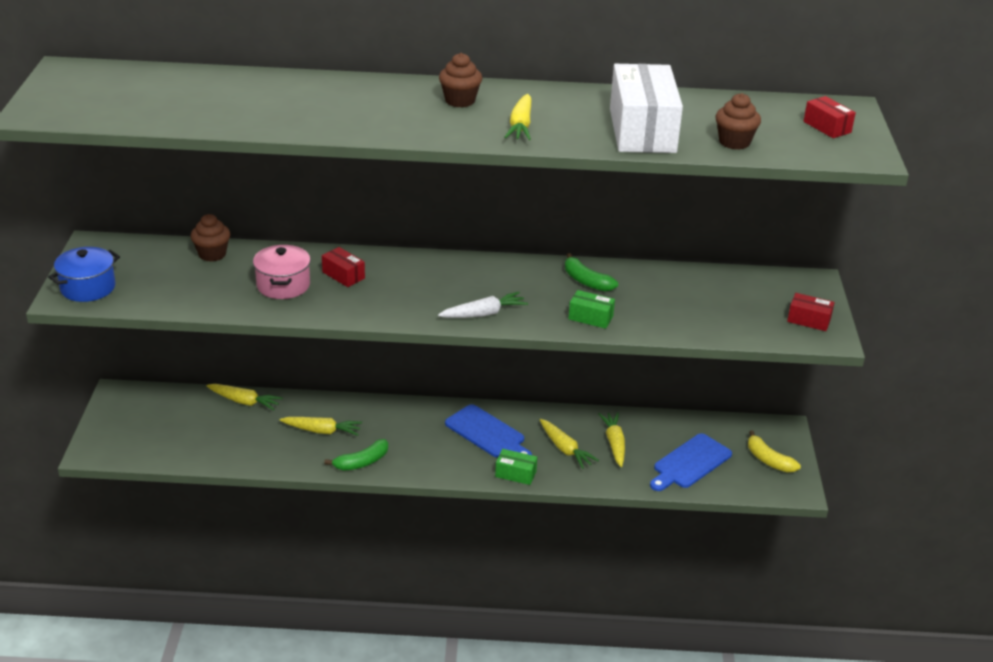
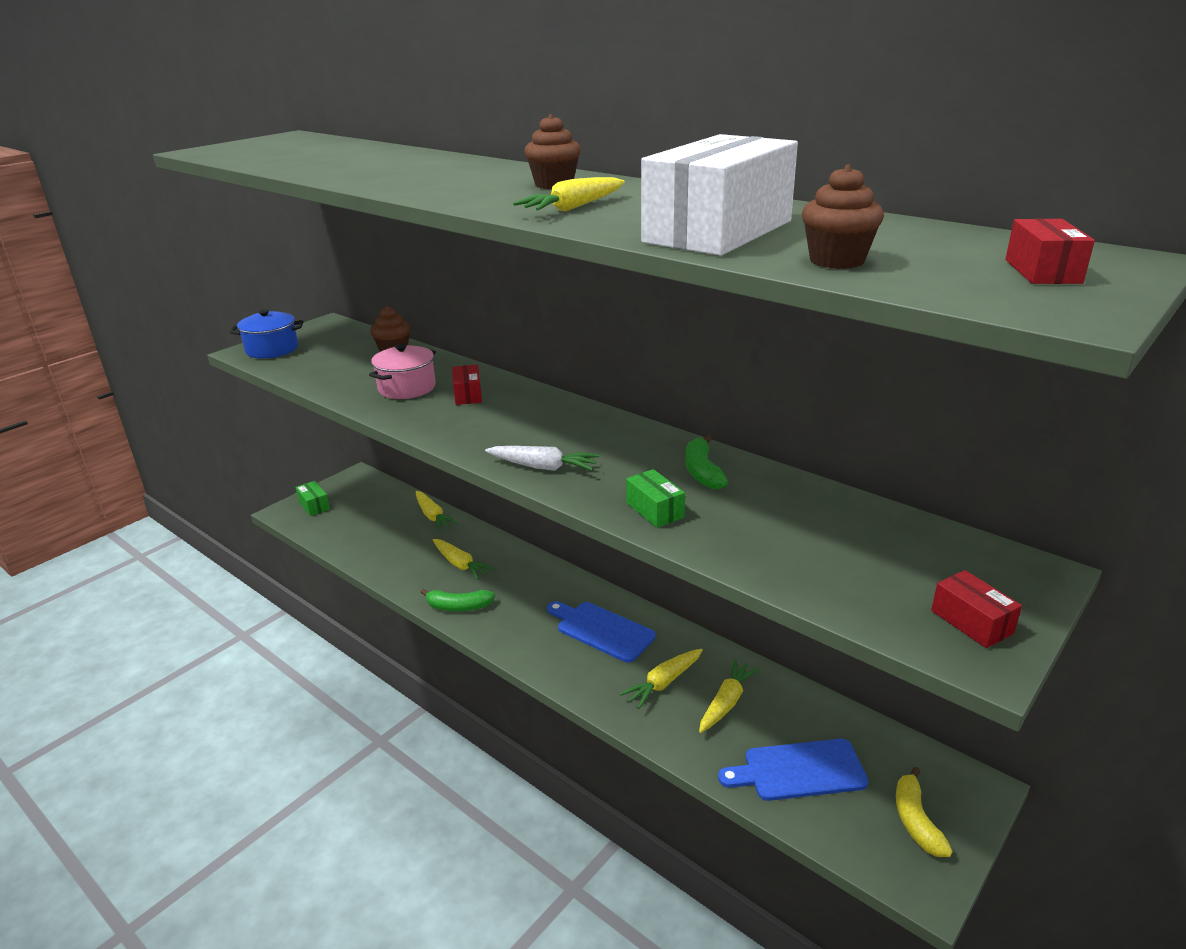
camera: 40 degrees right, 5 degrees down
(487, 433) = (601, 630): blue cutting board -> blue cutting board turned 135 degrees clockwise
(515, 474) = (583, 685): green box -> green box (314, 505)
(565, 449) = (664, 682): yellow carrot -> yellow carrot turned 45 degrees clockwise

